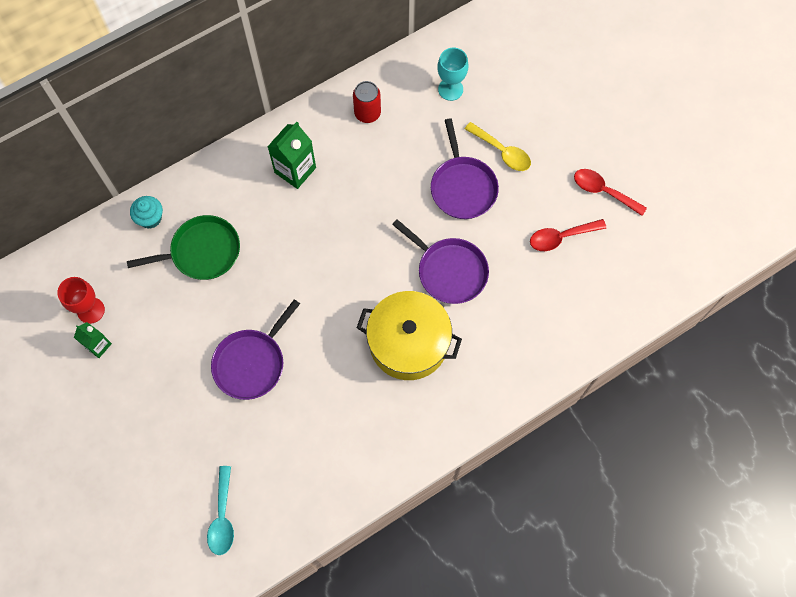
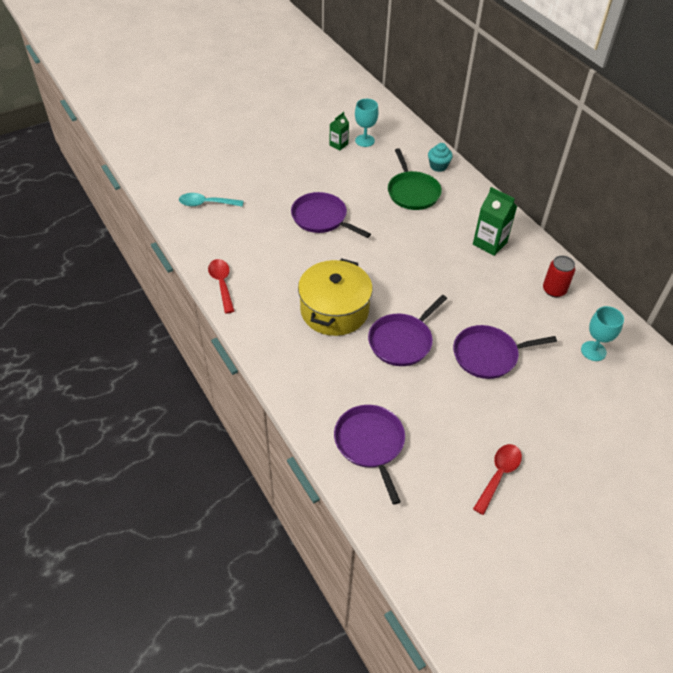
camera: 90 degrees right, 20 degrees down
(91, 310) = (364, 140): red goblet -> turquoise goblet
(502, 152) = (531, 388): yellow spoon -> none
(561, 237) = (442, 432): red spoon -> red spoon (222, 284)
(581, 304) = (370, 444): none -> purple pan

